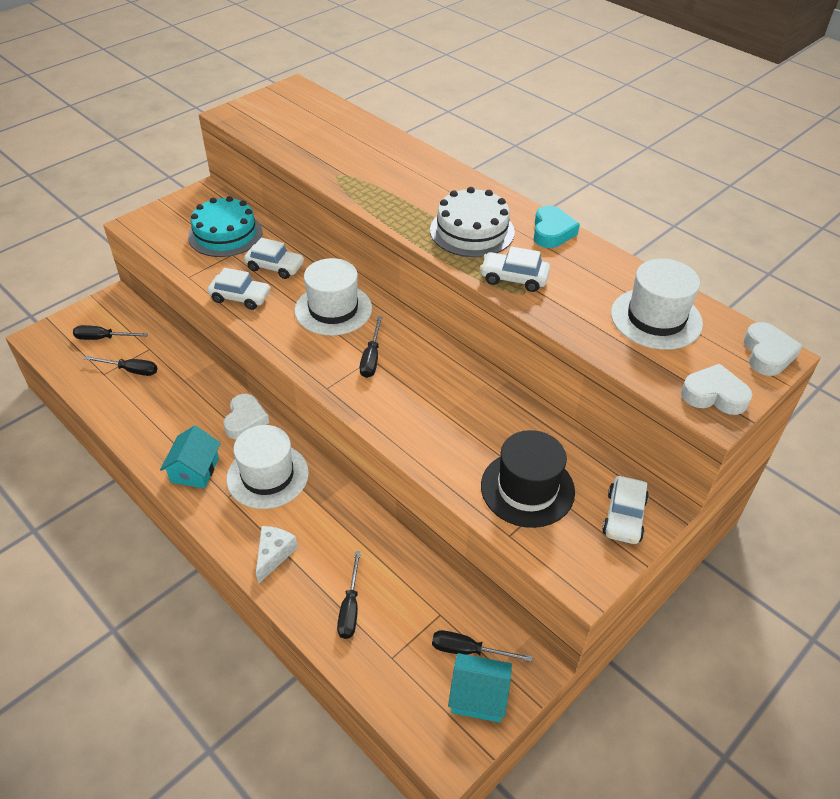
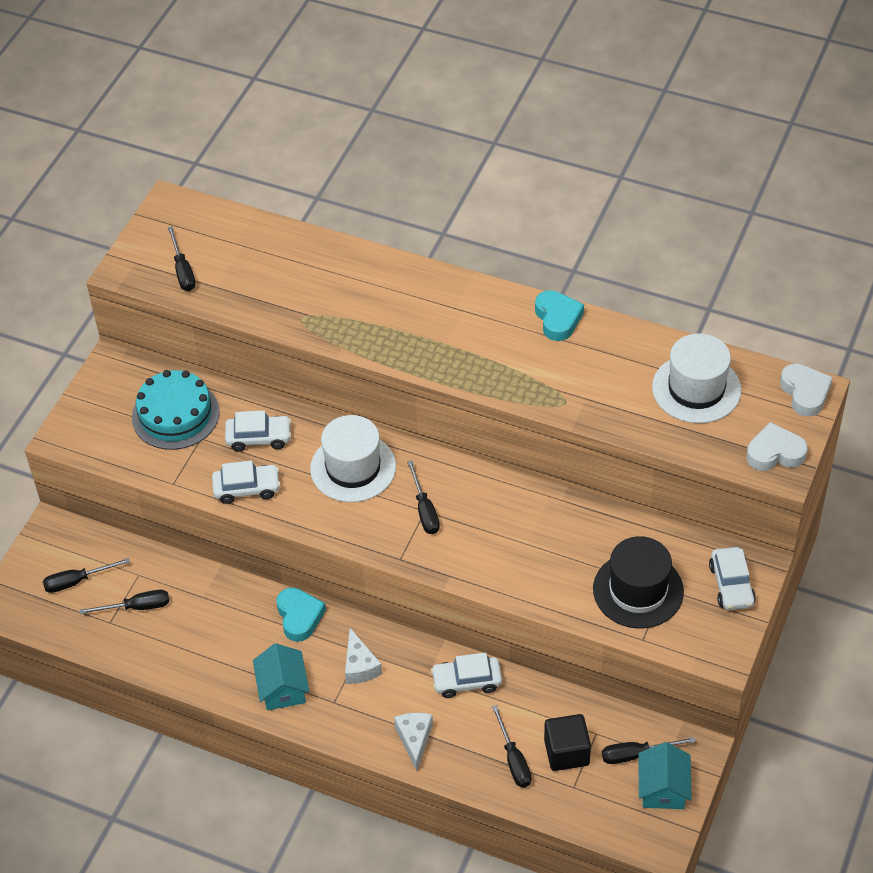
camera: 20 degrees left, 5 degrees up
(245, 420) = (299, 617): white heart -> turquoise heart
(267, 475) = (360, 666): white hat -> white cheese
(272, 124) = (183, 270): none -> black screwdriver
(403, 621) = (566, 752): none -> black cube
(472, 231) = (479, 345): white cake -> none
(478, 696) = (663, 788): turquoise house -> turquoise house turned 75 degrees counterclockwise
(514, 278) = (548, 389): white car -> white car (466, 681)

